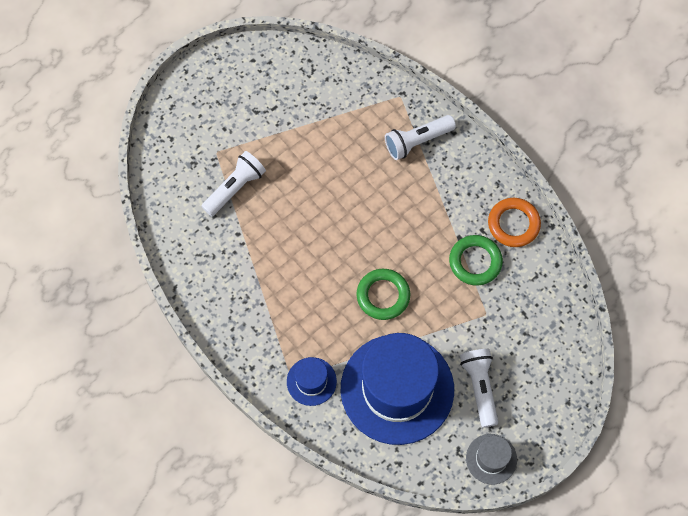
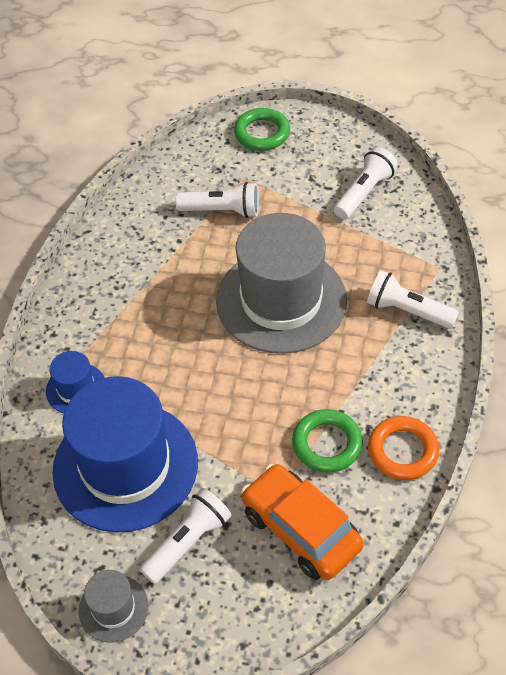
camera: 55 degrees right, 15 degrees down
(299, 89) = (364, 192): none -> white flashlight
(345, 208) = (281, 300): none -> grey hat
(383, 296) = (217, 389): green ring -> green ring (262, 133)
(520, 319) = (301, 529): none -> orange car

